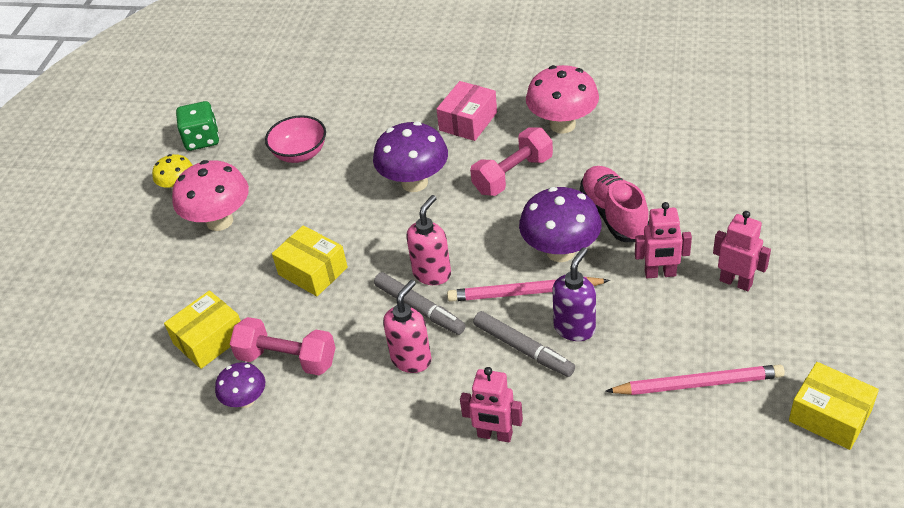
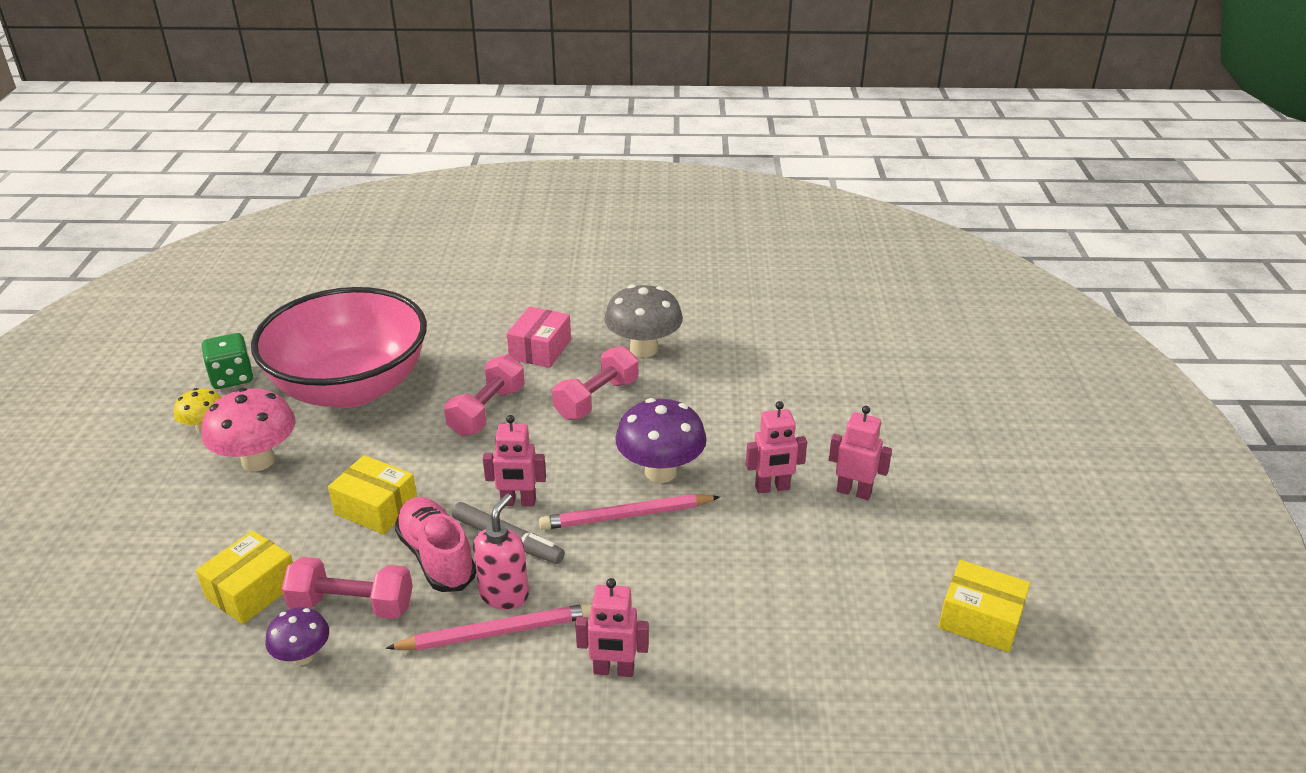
camera: 15 degrees left, 10 degrees down
(300, 154) = (351, 387): pink bowl -> pink bowl, size x2.39
(414, 182) = (487, 411): purple mushroom -> pink dumbbell
(432, 273) = (518, 502): pink soap dispenser -> pink robot
(523, 349) = (633, 575): grey marker -> none
(562, 125) = (643, 349): pink mushroom -> grey mushroom
(574, 328) = (688, 549): purple soap dispenser -> none
(613, 214) = (712, 432): pink shoe -> pink shoe (437, 557)
(698, 384) = (833, 597): pink pencil -> pink pencil (496, 632)

